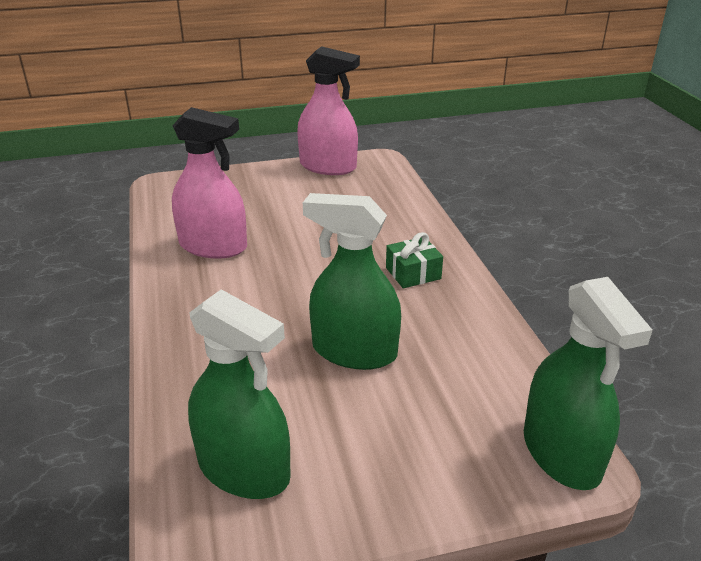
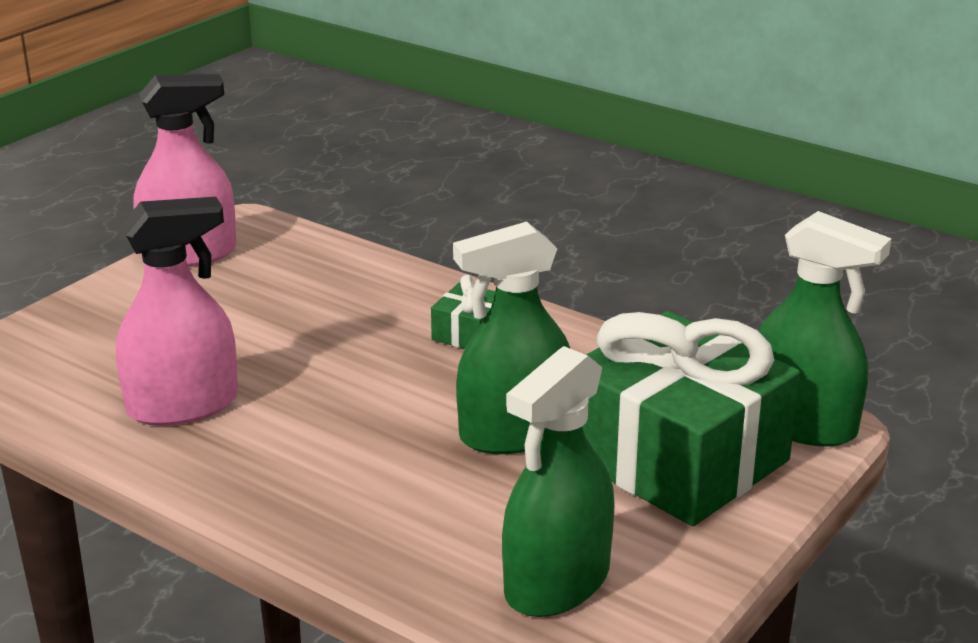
camera: 40 degrees left, 5 degrees down
(244, 469) = (557, 582): green spray bottle -> green spray bottle turned 135 degrees clockwise
(433, 426) = (676, 458): none -> green gift

